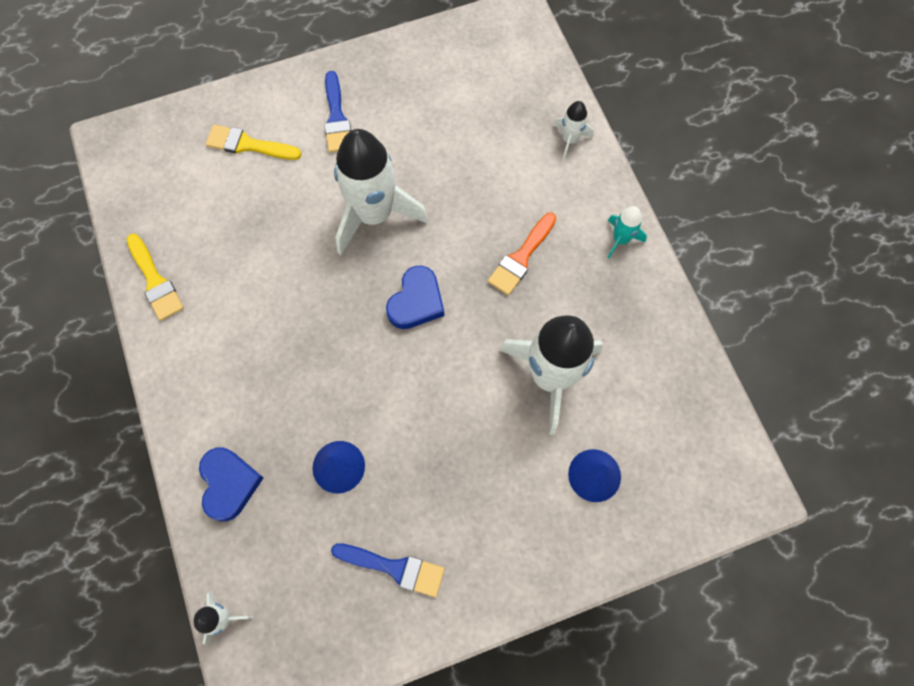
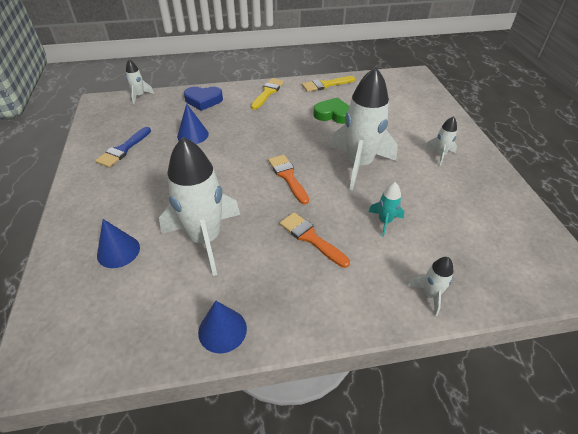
camera: 100 degrees right, 25 degrees down
(248, 144) = (415, 118): yellow brush -> yellow brush (267, 92)
(251, 259) = (333, 114): none -> green heart
(336, 118) = (440, 155): blue brush -> white rocket
(416, 301) = (287, 176): blue heart -> orange brush
(620, 239) = (316, 314): turquoise rocket -> turquoise rocket (384, 221)
(662, 323) = (222, 330): none -> blue cone

